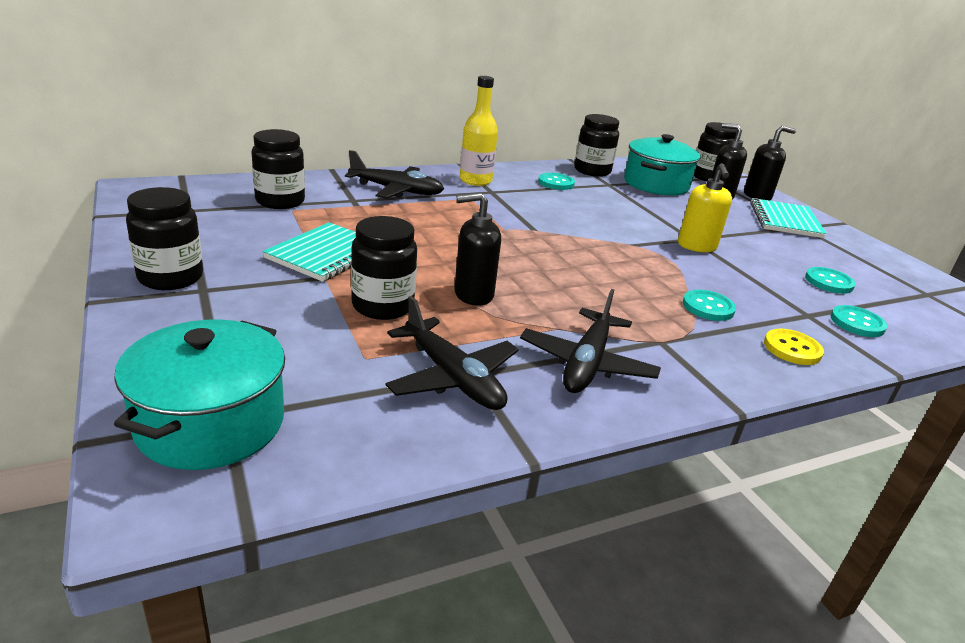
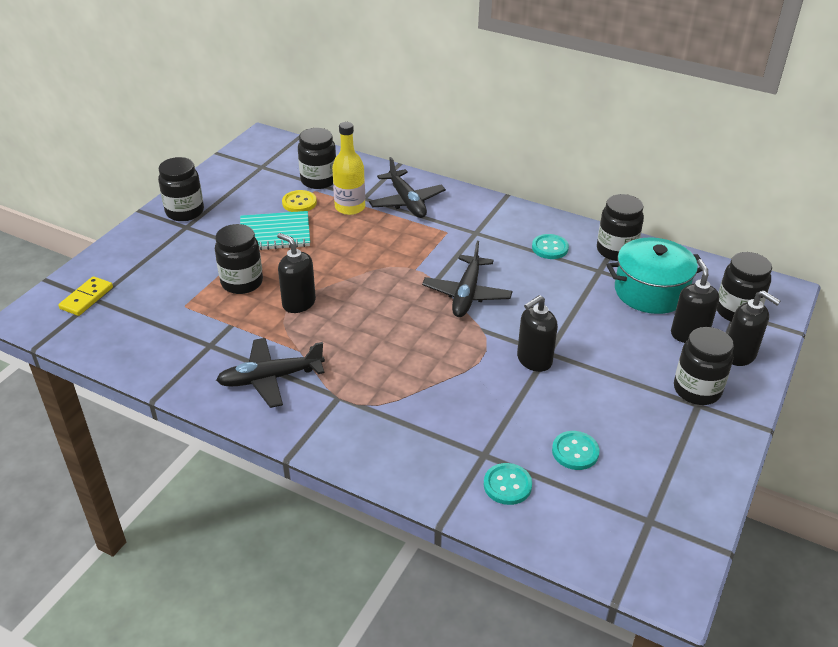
camera: 55 degrees right, 10 degrees up
(211, 423) = (87, 298): turquoise pot -> yellow domino
(452, 377) = (198, 340): black plane -> black plane (467, 294)
(475, 180) = (484, 217): yellow bottle -> yellow bottle (350, 207)
(696, 246) = (534, 360): yellow soap dispenser -> black soap dispenser
(708, 307) = (422, 401): turquoise button -> none
(785, 220) = (697, 390): turquoise notebook -> black jar
(792, 349) = (408, 459): yellow button -> yellow button (299, 203)

